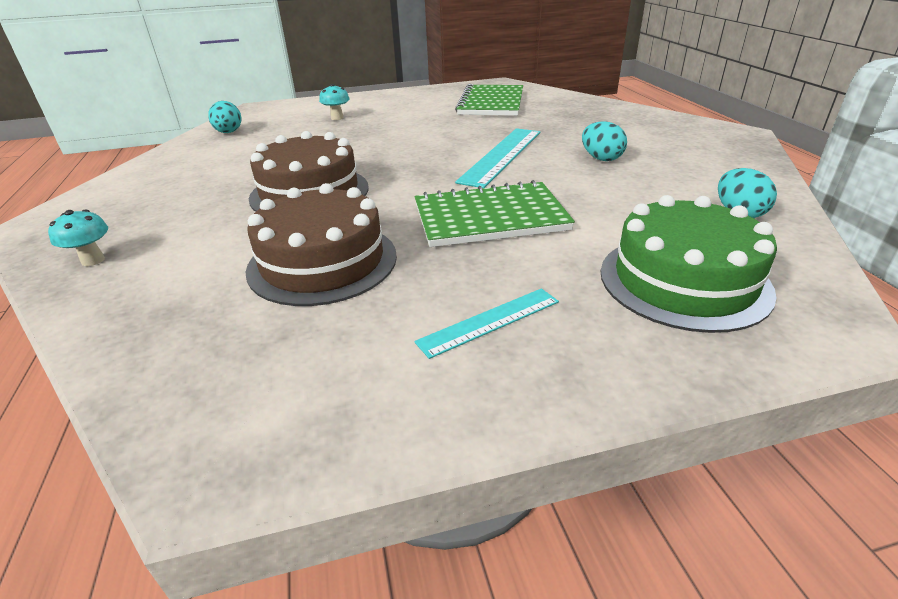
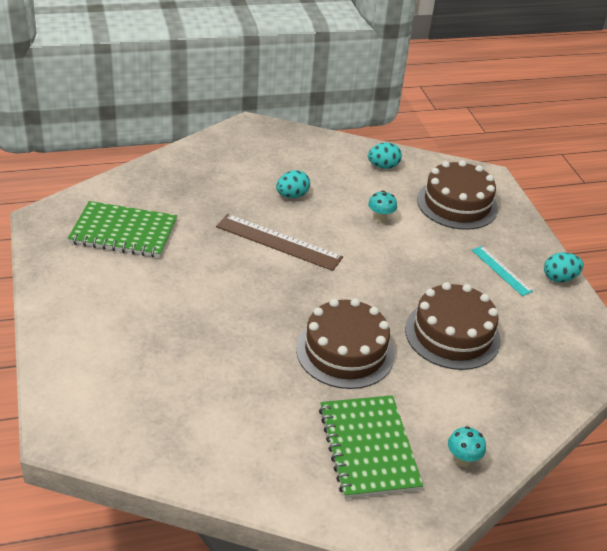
camera: 95 degrees left, 5 degrees up
(229, 132) = (166, 443): turquoise egg -> turquoise egg (559, 278)
(337, 118) = (137, 349): turquoise mushroom -> turquoise mushroom (380, 219)
(490, 218) = (390, 259): green notebook -> green notebook (368, 448)
(501, 156) = (278, 242): turquoise ruler -> brown ruler
(683, 281) = (457, 204): green cake -> brown cake

